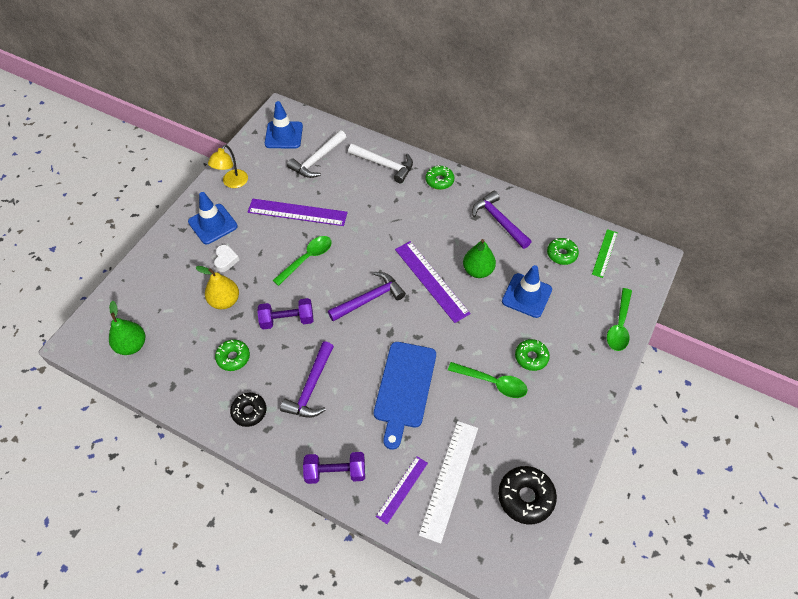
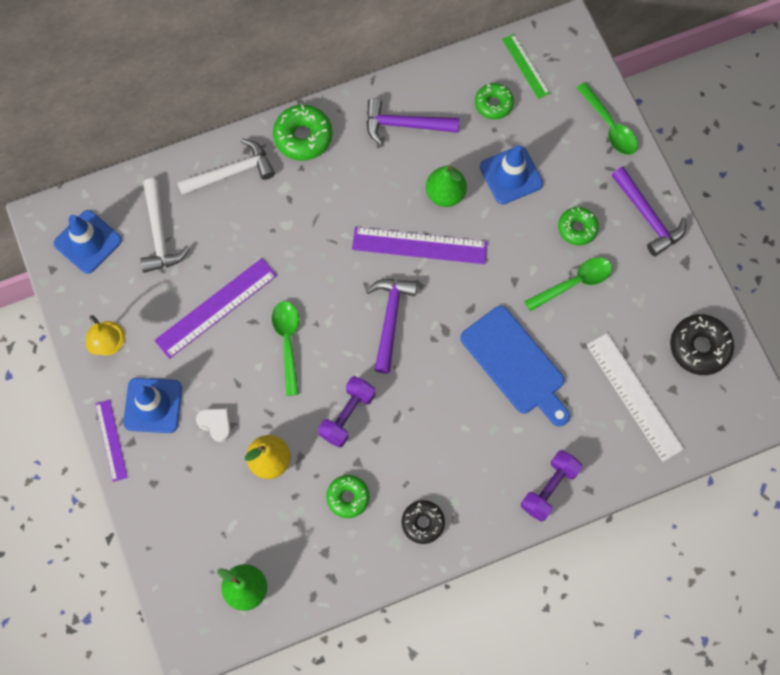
camera: 50 degrees left, 15 degrees up
(311, 388) = (444, 447): purple hammer -> purple hammer (648, 217)
(402, 489) = (611, 443): purple ruler -> purple ruler (111, 440)
(439, 181) = (303, 137): green donut -> green donut, size x1.51

